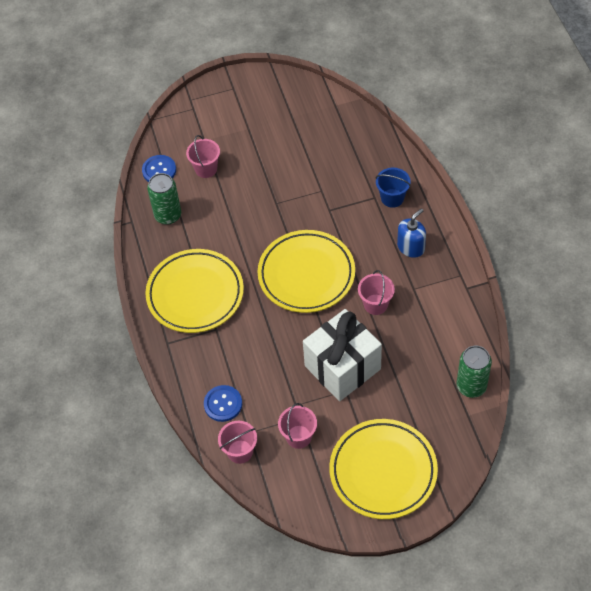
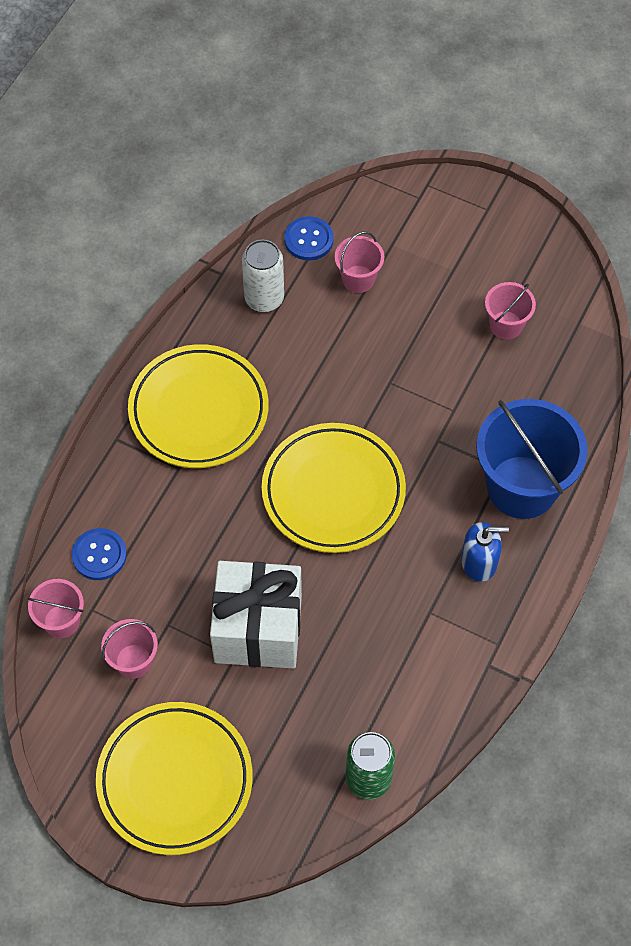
camera: 40 degrees right, 5 degrees up
(168, 215) = (264, 298): green can -> white can
(375, 304) = (369, 592): pink bucket -> pink bucket (506, 325)
(392, 198) = (521, 487): blue bucket -> blue bucket, size x2.02

